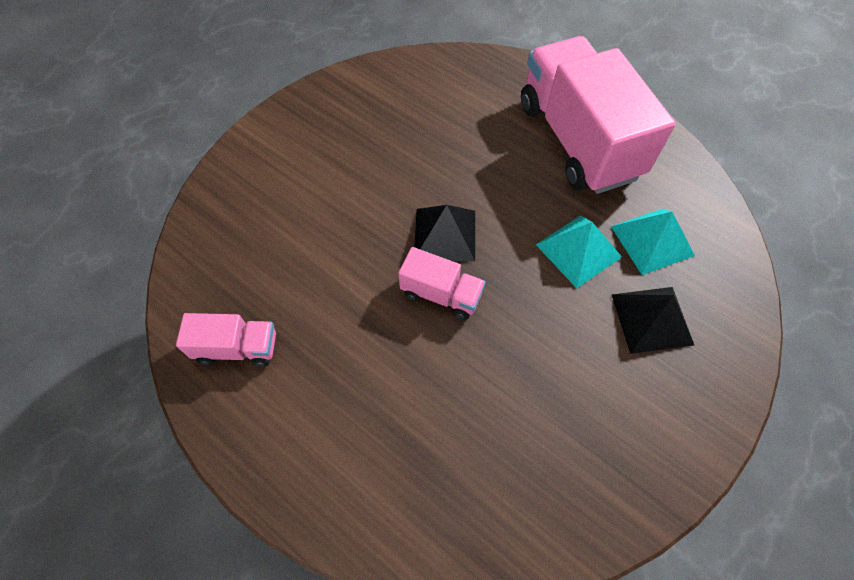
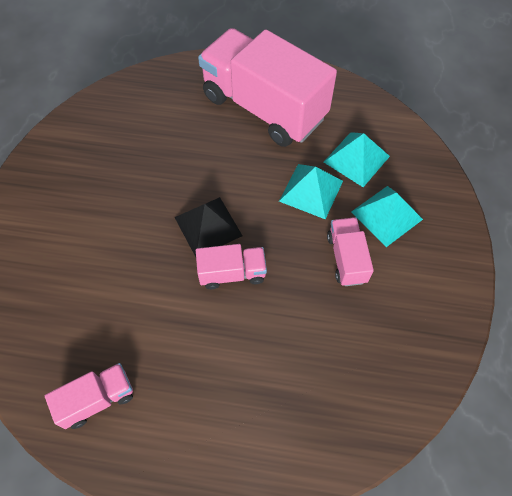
camera: 30 degrees left, 0 degrees up
(576, 342) = (346, 258): none -> pink truck
(652, 319) = (387, 215): black pyramid -> turquoise pyramid

